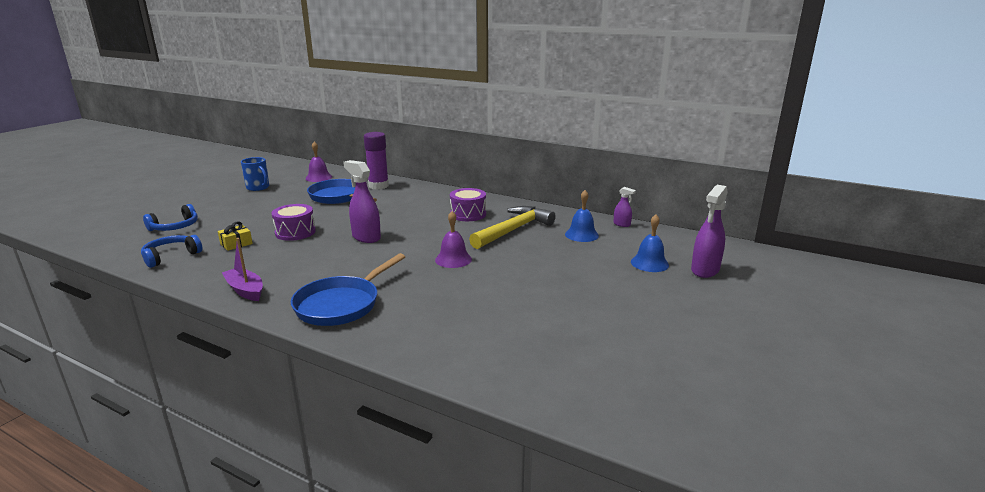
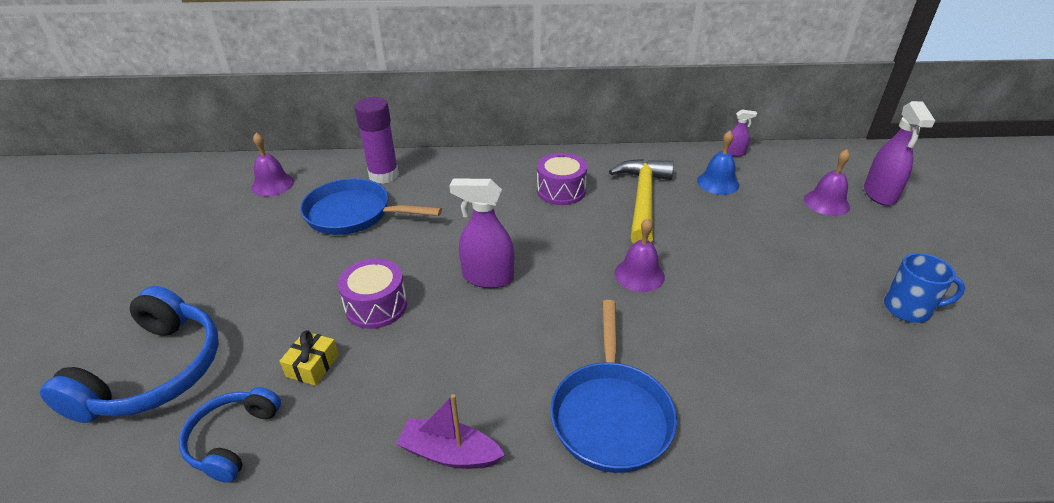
camera: 30 degrees left, 15 degrees up
(175, 227) = (154, 372): blue headphones -> blue headphones, size x1.72
(258, 187) = (197, 235): blue mug -> blue mug (908, 309)
(649, 263) = (826, 203): blue bell -> purple bell

